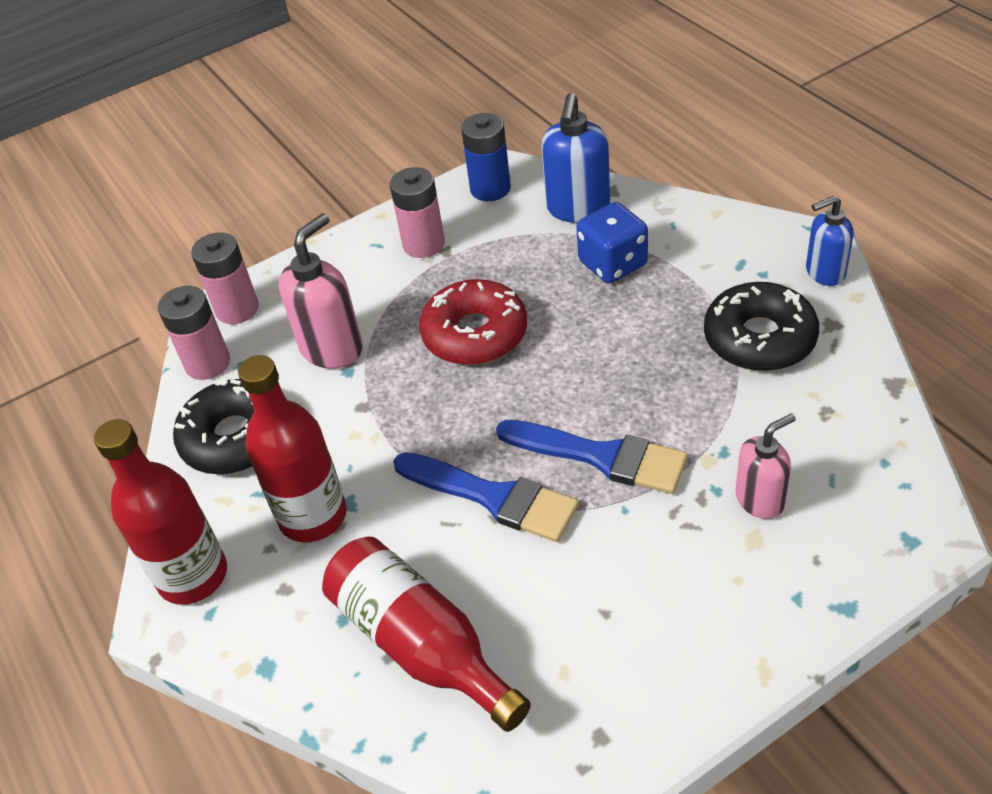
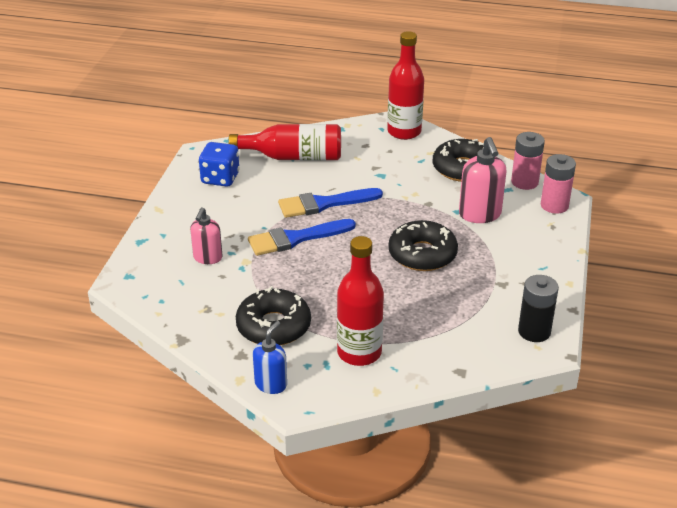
camera: 130 degrees right, 10 degrees down
(313, 516) = (388, 165): red bottle -> red bottle (359, 352)
(423, 244) = (518, 280): pink battery -> none
(475, 334) = (422, 254): red donut -> black donut
(490, 189) = (534, 331): blue battery -> black battery
(578, 209) = (463, 347): blue soap dispenser -> none
(613, 264) = (399, 325): blue dice -> blue dice (220, 178)

